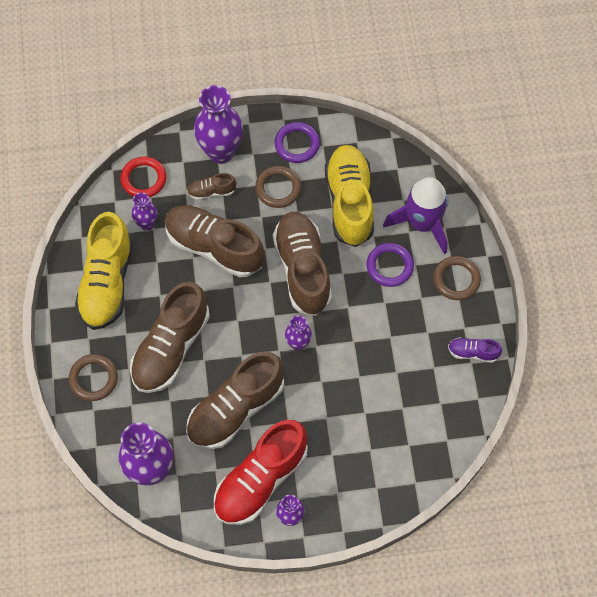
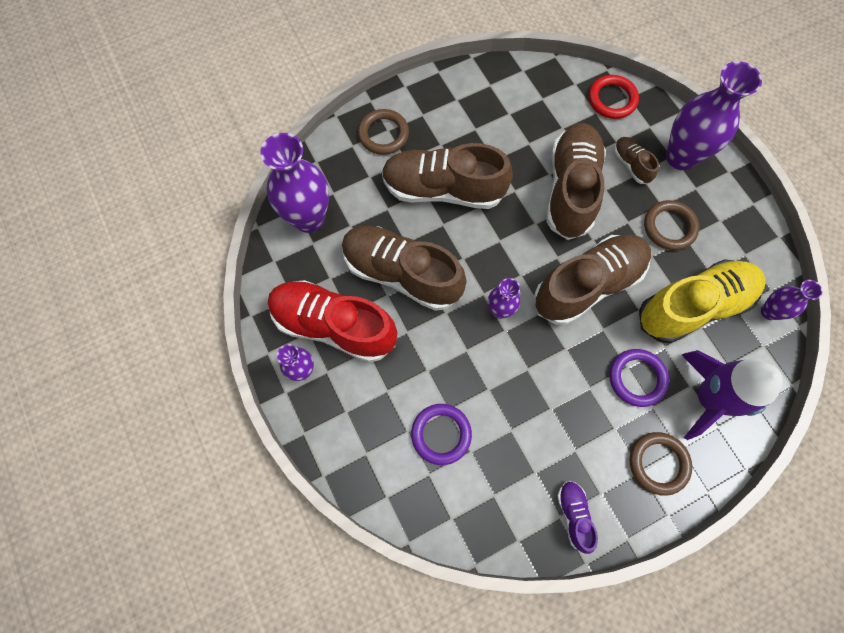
camera: 70 degrees right, 5 degrees up
(107, 282) = (487, 109): yellow shoe -> none
(147, 224) = (565, 120): purple vase -> purple vase (769, 312)
(297, 144) = (732, 227): purple ring -> purple ring (441, 434)

